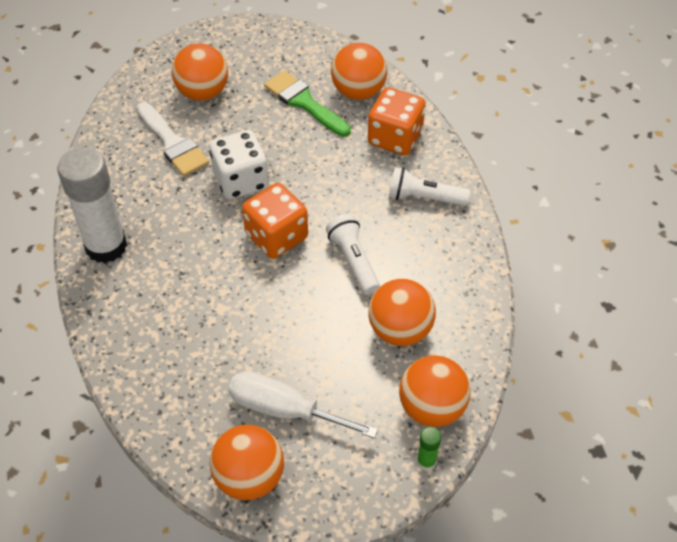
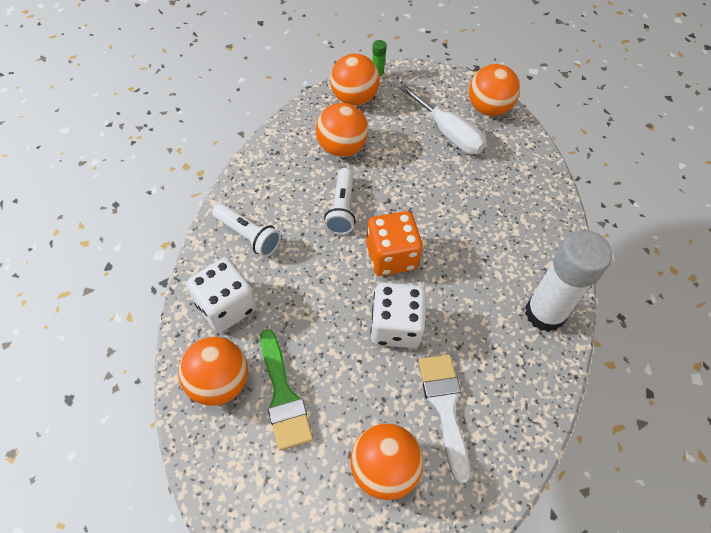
camera: 155 degrees left, 5 degrees up
(395, 138) = (226, 307): orange dice -> white dice

